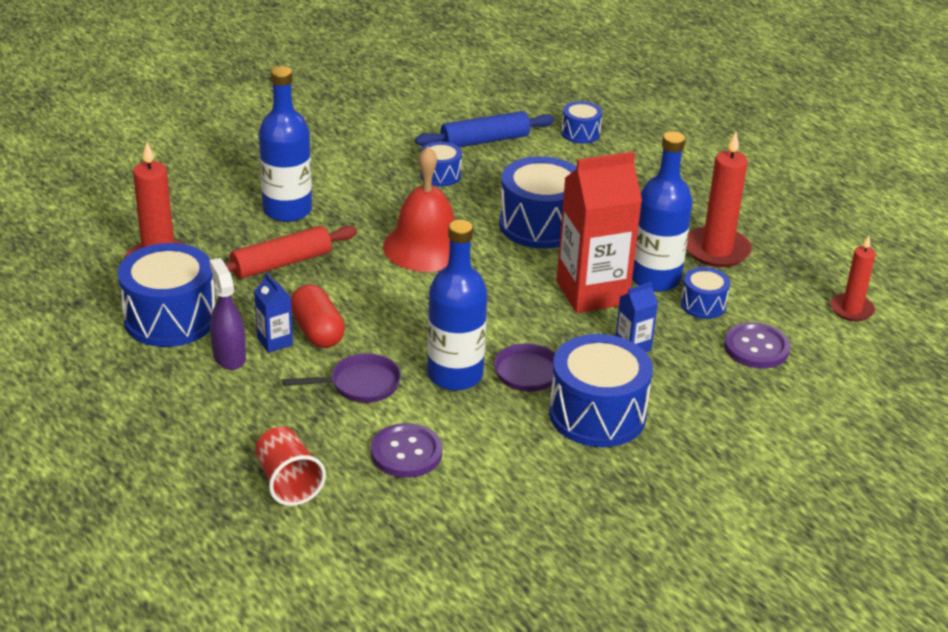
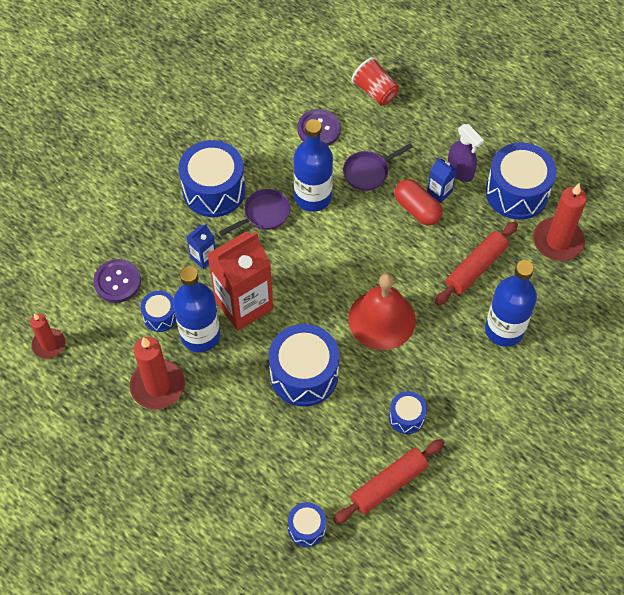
camera: 165 degrees right, 25 degrees up
(484, 140) = (389, 484): blue rolling pin -> red rolling pin

